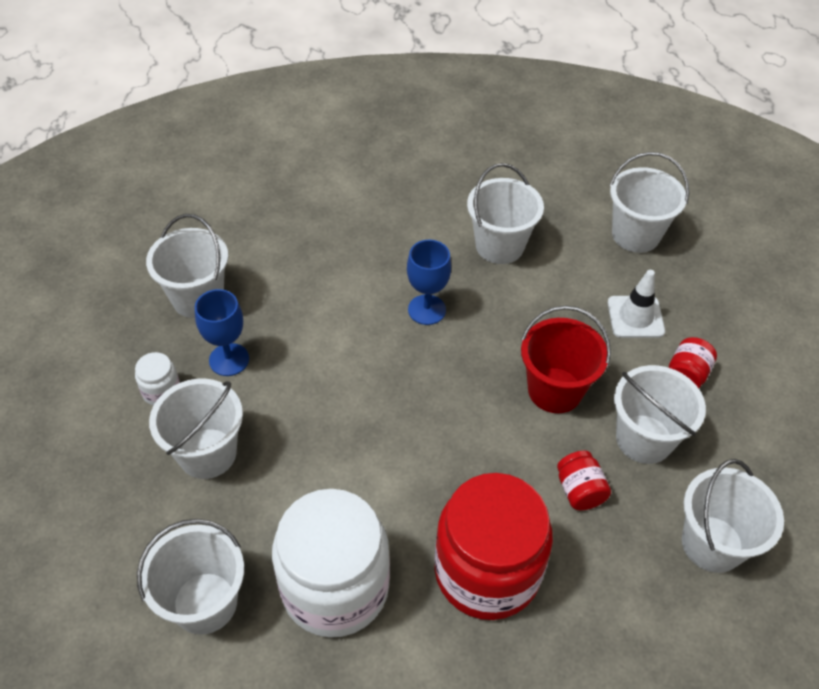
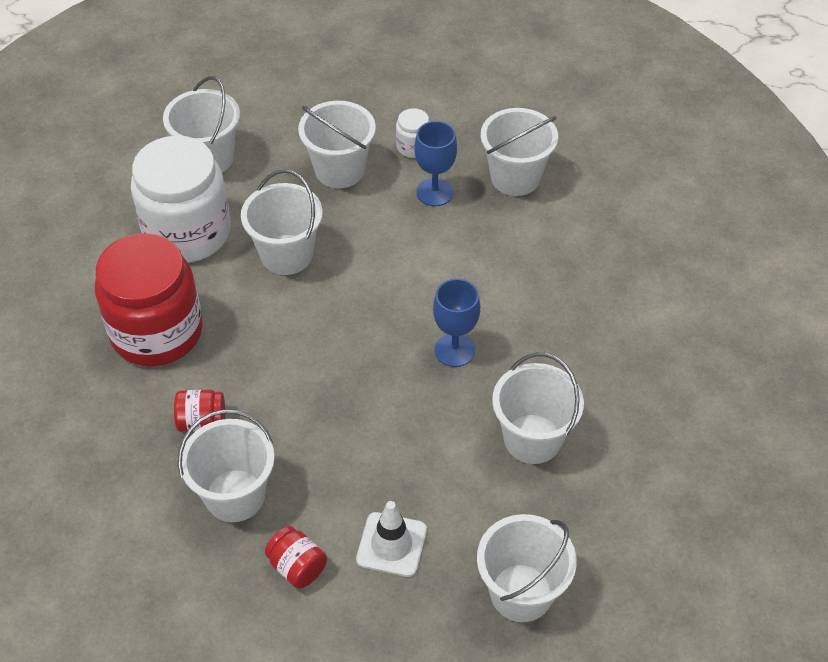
camera: 105 degrees right, 0 degrees up
(555, 390) = (319, 435): red bucket -> none
(712, 544) = (105, 512): white bucket -> white bucket (286, 255)

